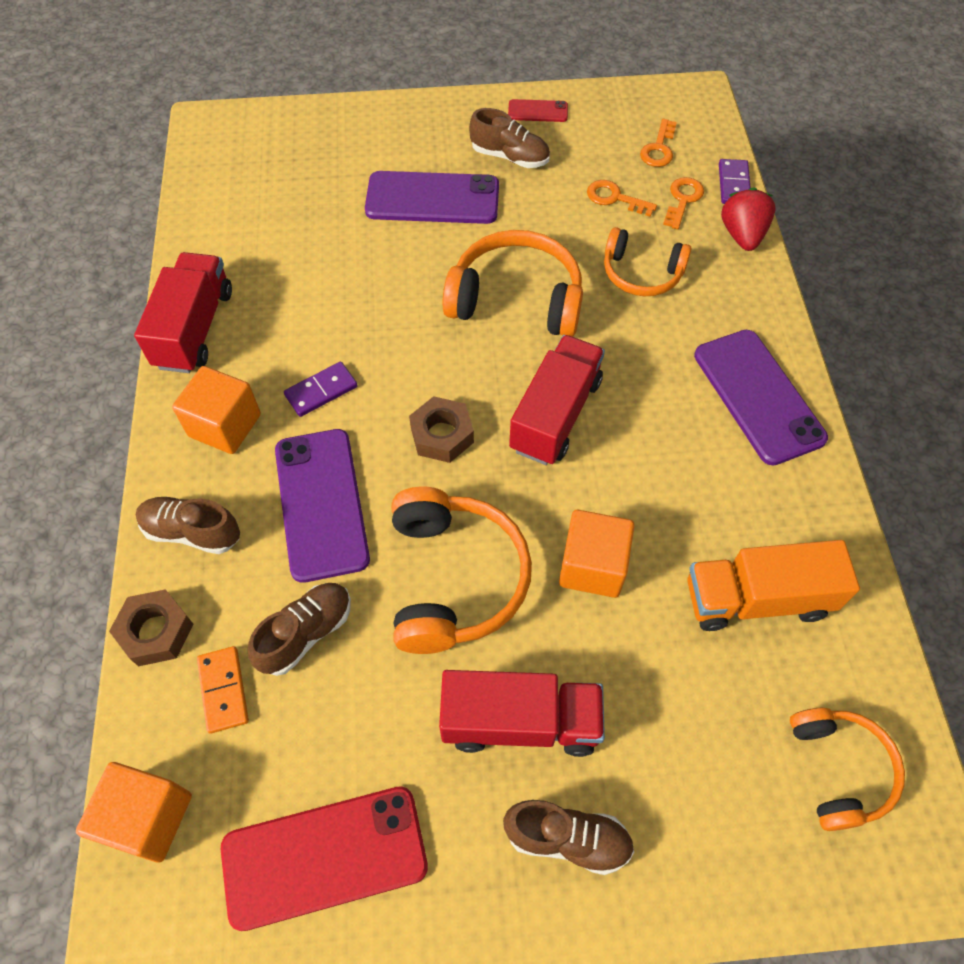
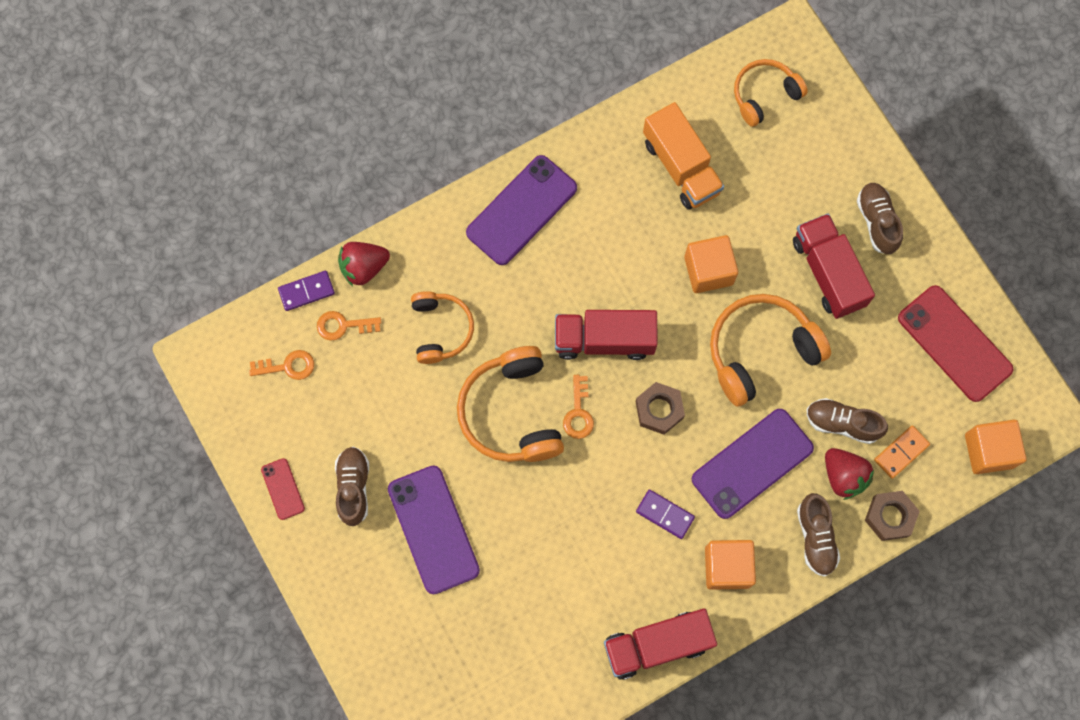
camera: 115 degrees left, 15 degrees up
(240, 601) = (843, 476): none -> red strawberry
(615, 198) = (365, 380): orange key -> orange key (578, 412)

